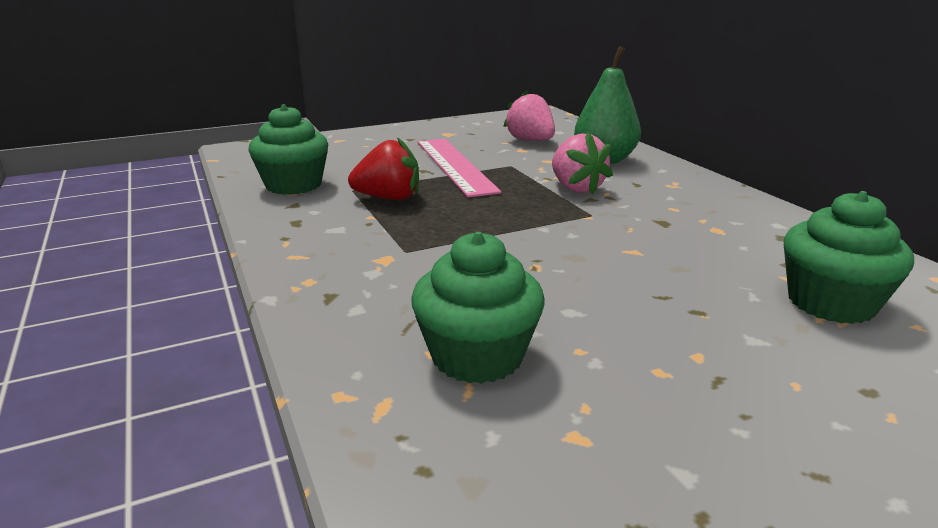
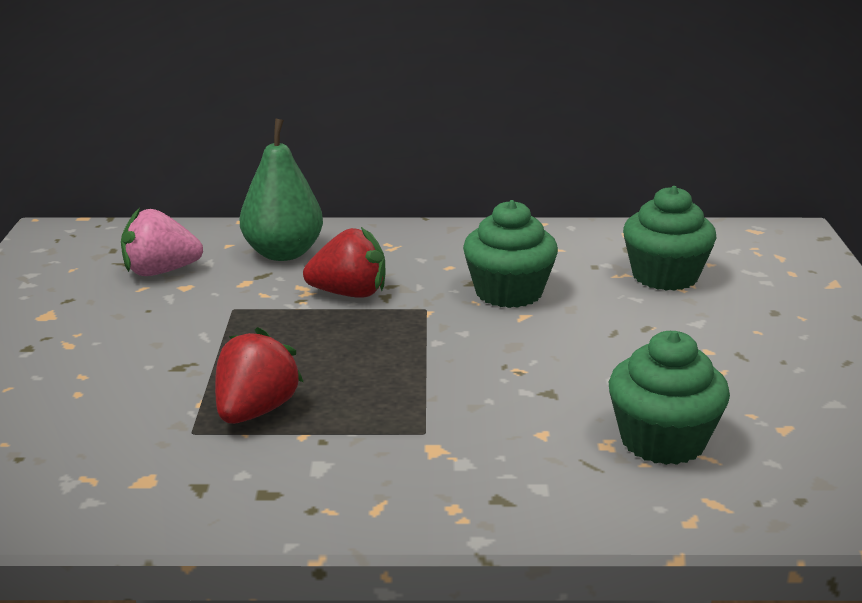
camera: 65 degrees left, 0 degrees up
(293, 185) = (119, 476): green cupcake -> green cupcake (508, 292)
(455, 165) = (190, 342): pink ruler -> none
(576, 188) = (349, 294): pink strawberry -> red strawberry

